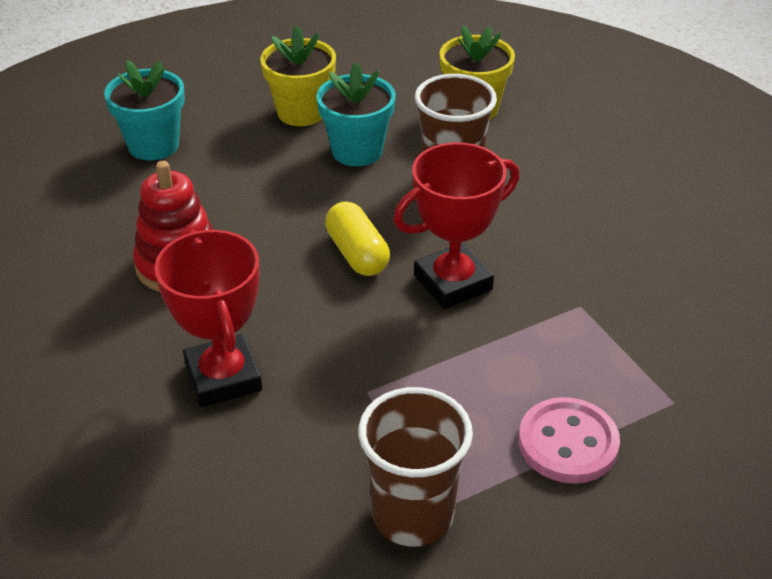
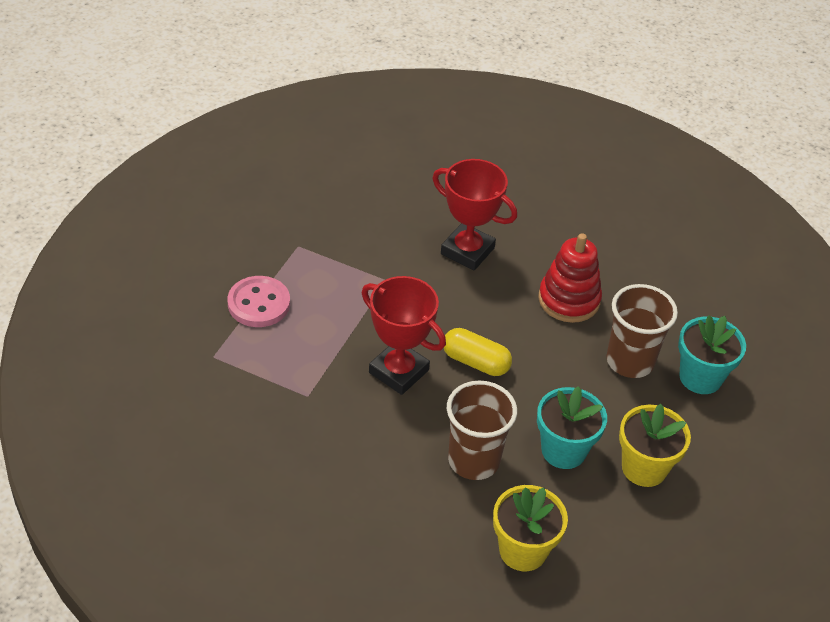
camera: 140 degrees right, 5 degrees up
(413, 515) = (311, 234): brown cup -> brown cup (630, 361)
(453, 283) = (398, 371): red trophy -> red trophy turned 75 degrees counterclockwise

